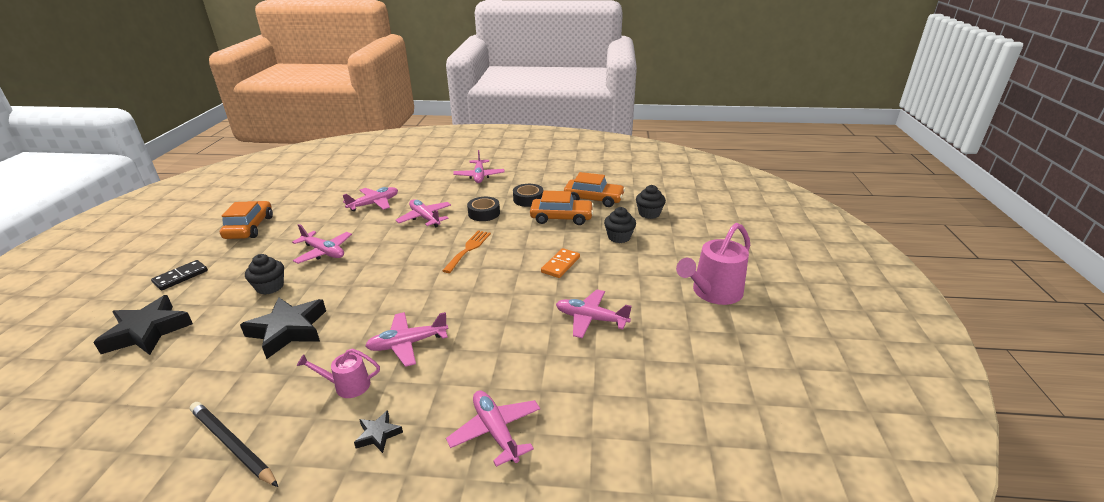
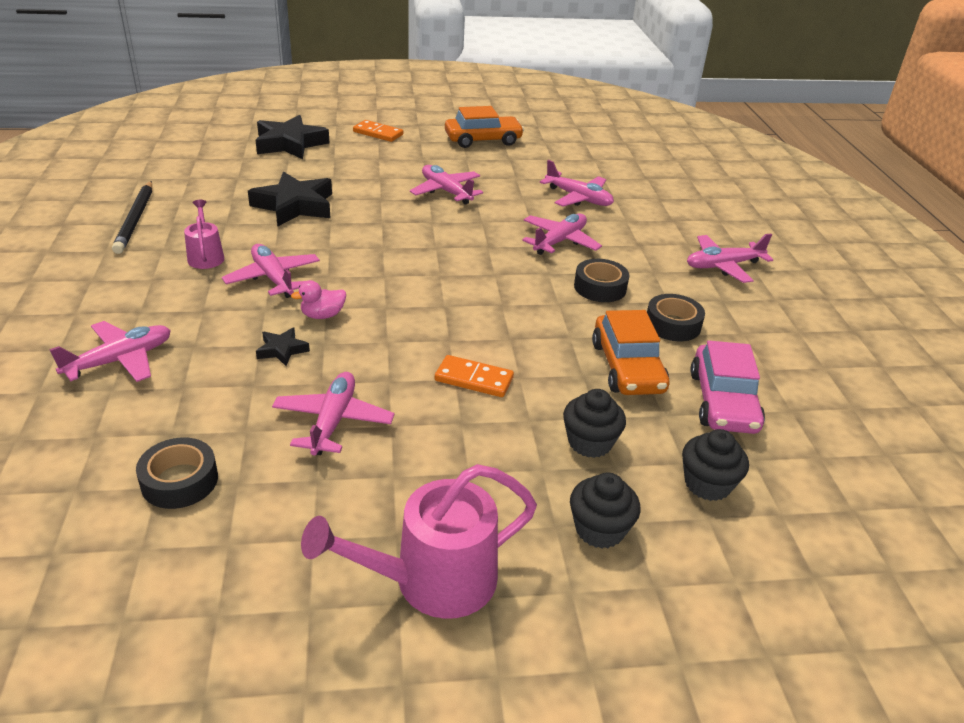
camera: 75 degrees right, 5 degrees up
(181, 277) = (378, 133): black domino -> orange domino
(232, 445) = (135, 219): black pencil -> black pencil turned 150 degrees clockwise
(270, 287) = (369, 178): black cupcake -> black cupcake (599, 529)
(324, 252) = (446, 191): pink plane -> pink plane turned 120 degrees clockwise
(378, 434) = (132, 287): black star -> black star (282, 350)
(468, 249) = (489, 289): orange fork -> none
(471, 319) = (322, 315): none -> pink duck
(593, 199) = (723, 401): orange car -> pink car
(641, 386) = (179, 481): none -> black tape
(713, 292) = (433, 580): pink watering can -> pink watering can turned 60 degrees counterclockwise

